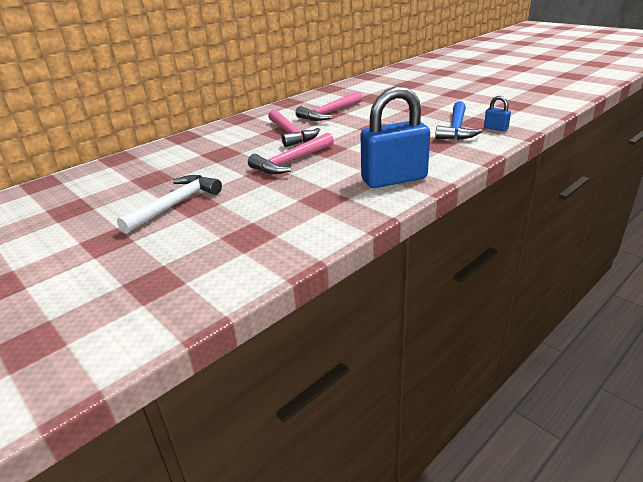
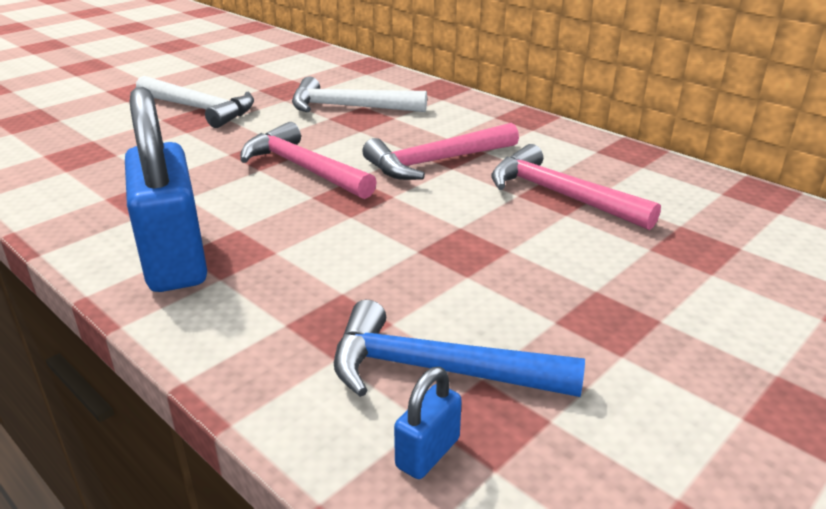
camera: 85 degrees right, 0 degrees up
(201, 157) = (348, 107): none -> white hammer

